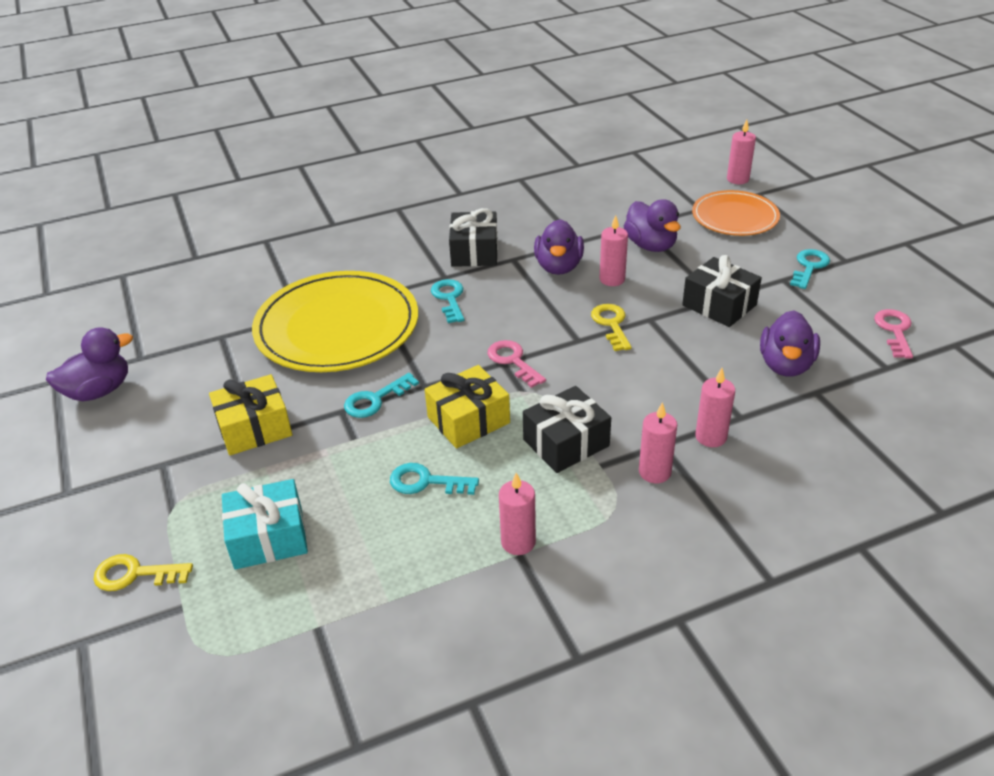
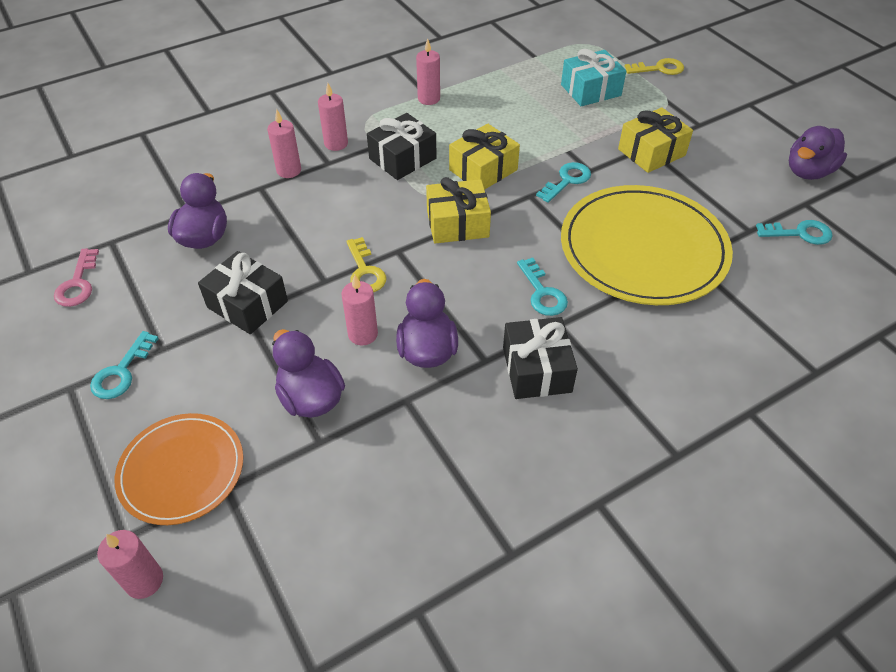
camera: 170 degrees right, 10 degrees up
(426, 482) = (501, 126): turquoise key -> turquoise key (800, 233)
(513, 361) = (457, 224): pink key -> yellow gift

